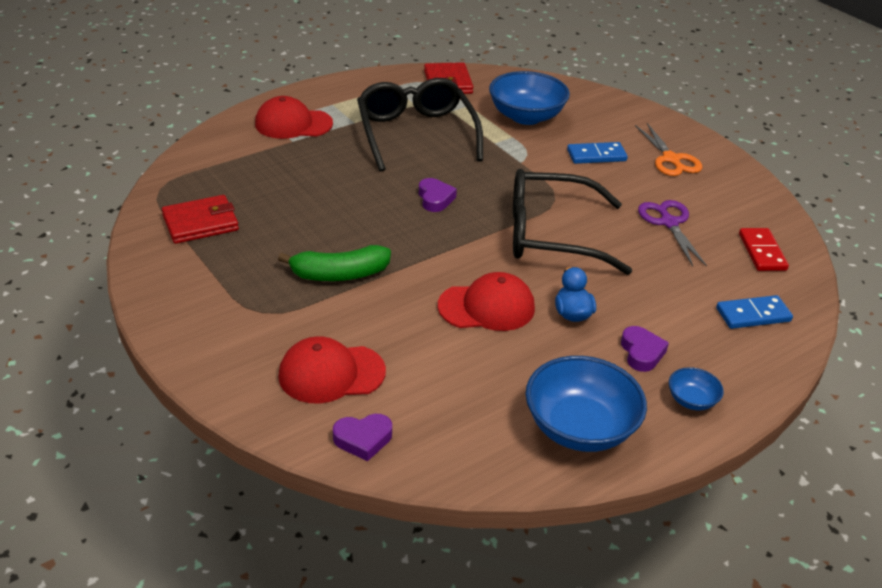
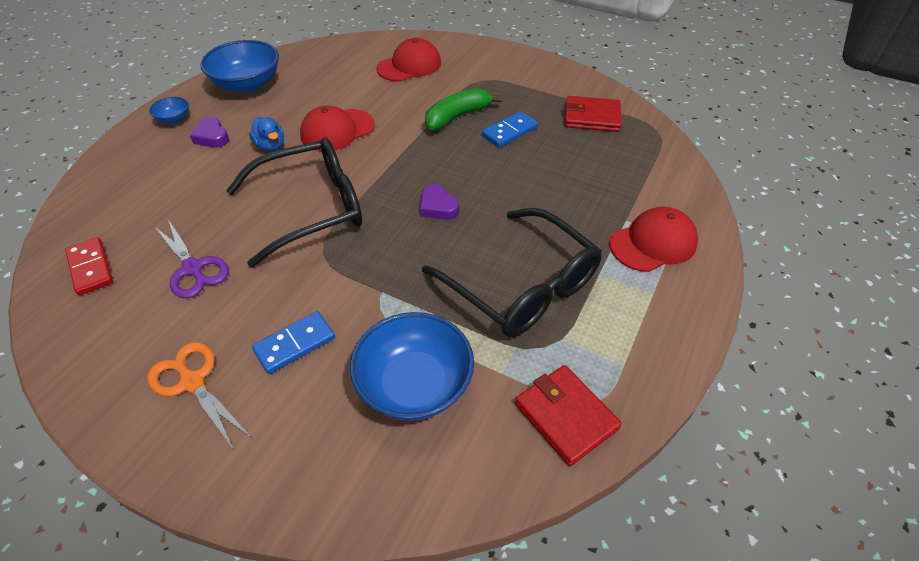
camera: 155 degrees right, 10 degrees up
(200, 223) = (591, 117): red wallet -> red wallet turned 60 degrees clockwise
(363, 439) = (368, 46): purple heart -> none
(753, 315) = (115, 195): blue domino -> blue domino (509, 131)

